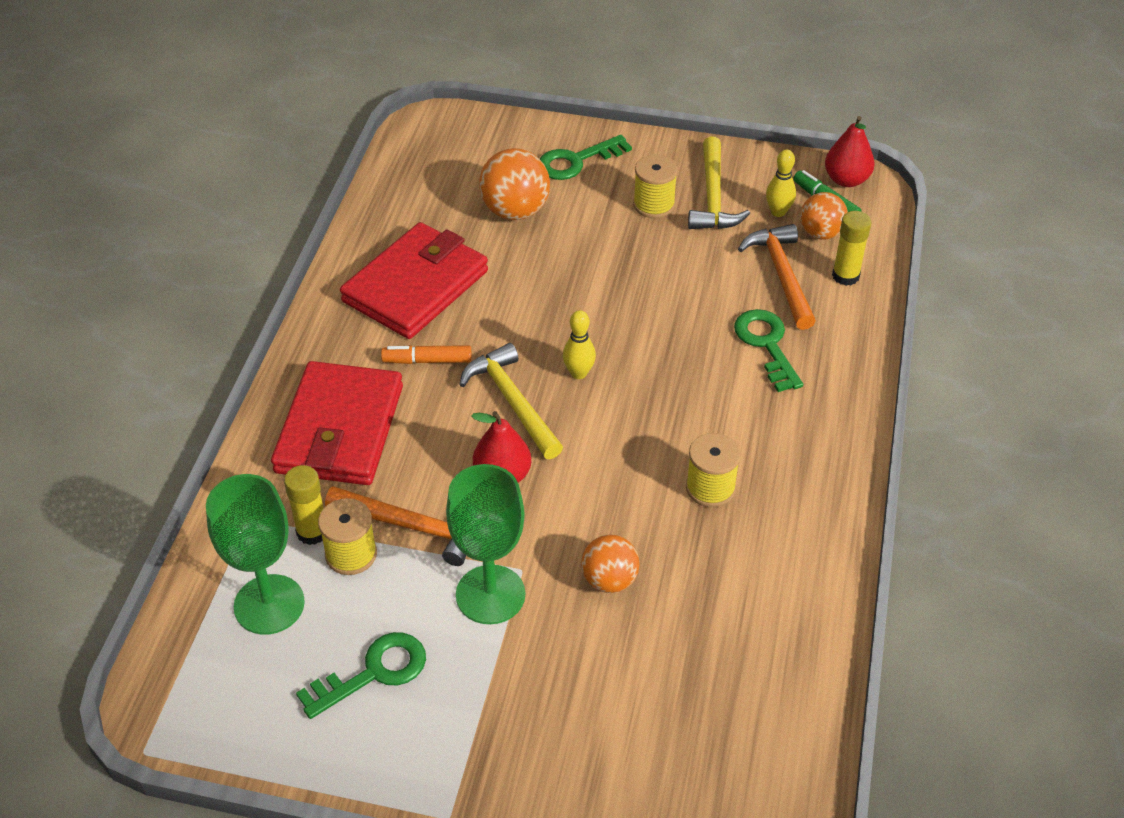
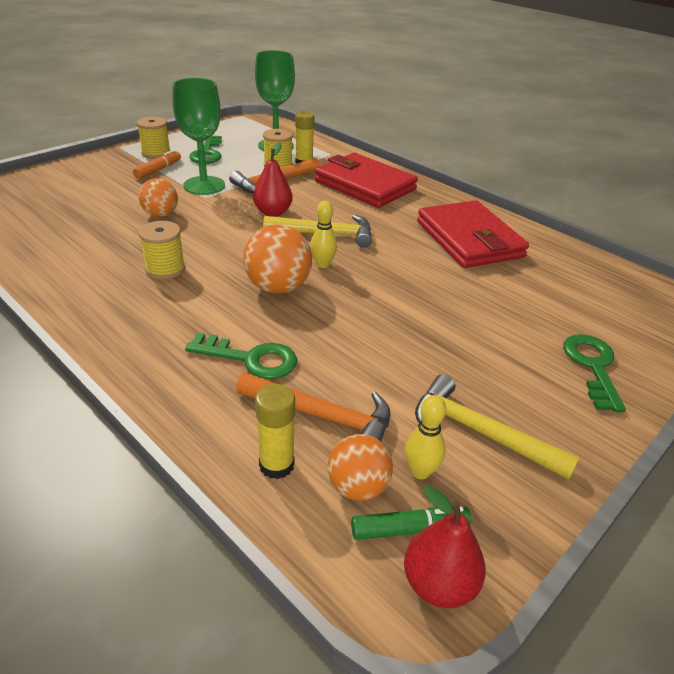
camera: 120 degrees right, 10 degrees down
(427, 360) = (392, 221): orange marker -> orange marker (158, 170)
(515, 211) = (531, 306): orange ball -> orange ball (278, 287)
(654, 205) = (492, 384): yellow spool -> yellow spool (156, 153)

